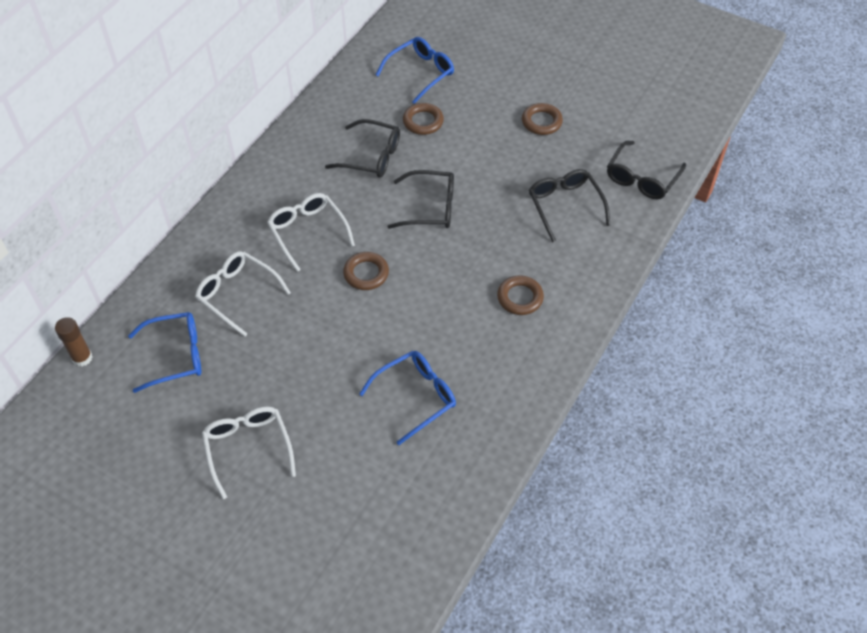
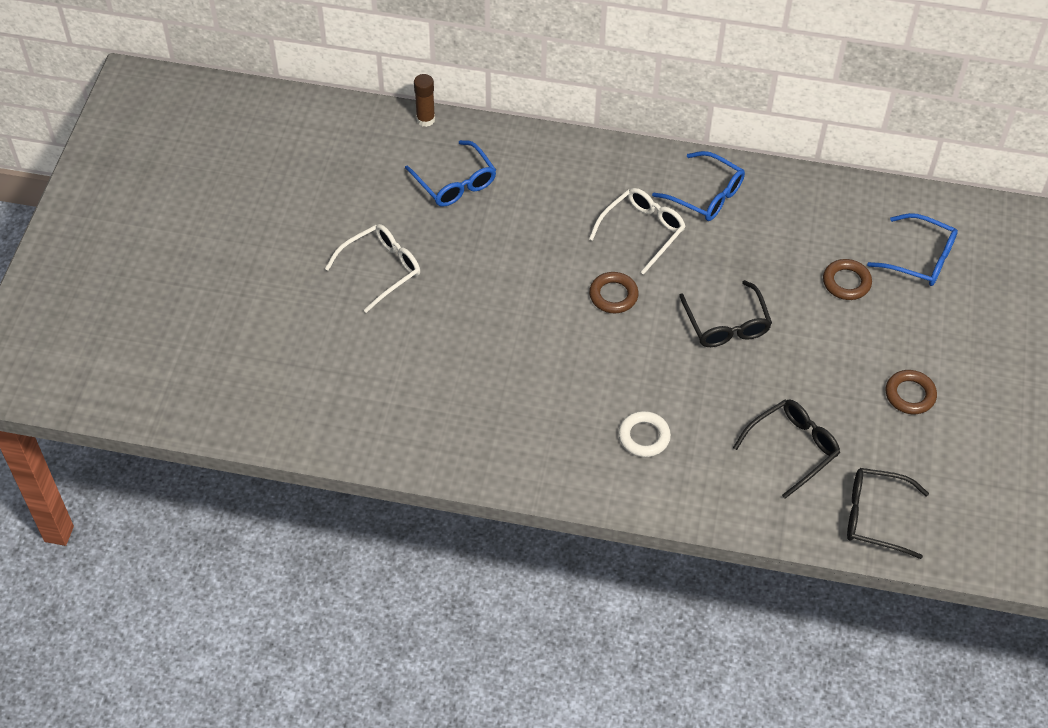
camera: 70 degrees right, 0 degrees up
(238, 294) = (542, 203): white glasses -> none
(371, 156) = (770, 251): black glasses -> none
(415, 397) = (485, 379): blue glasses -> blue glasses (705, 195)
(520, 298) = (644, 437): brown ring -> white ring

